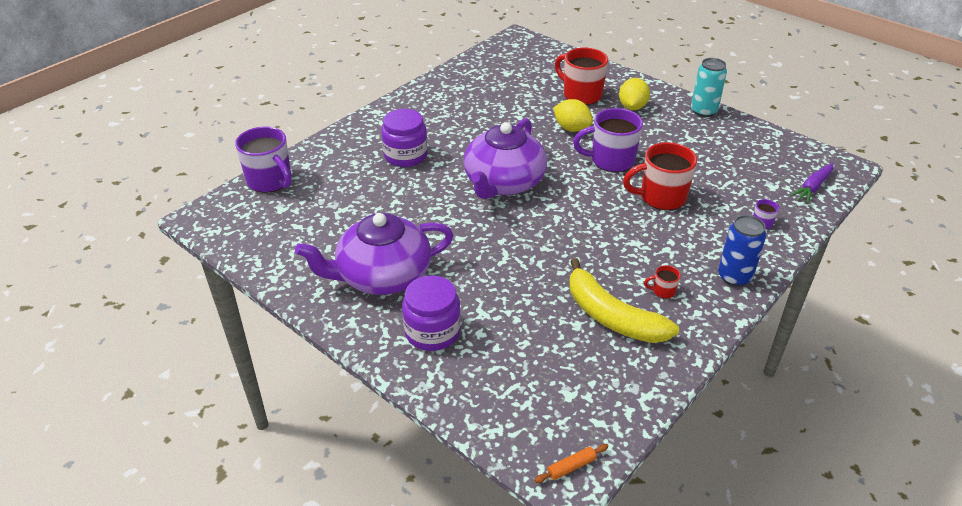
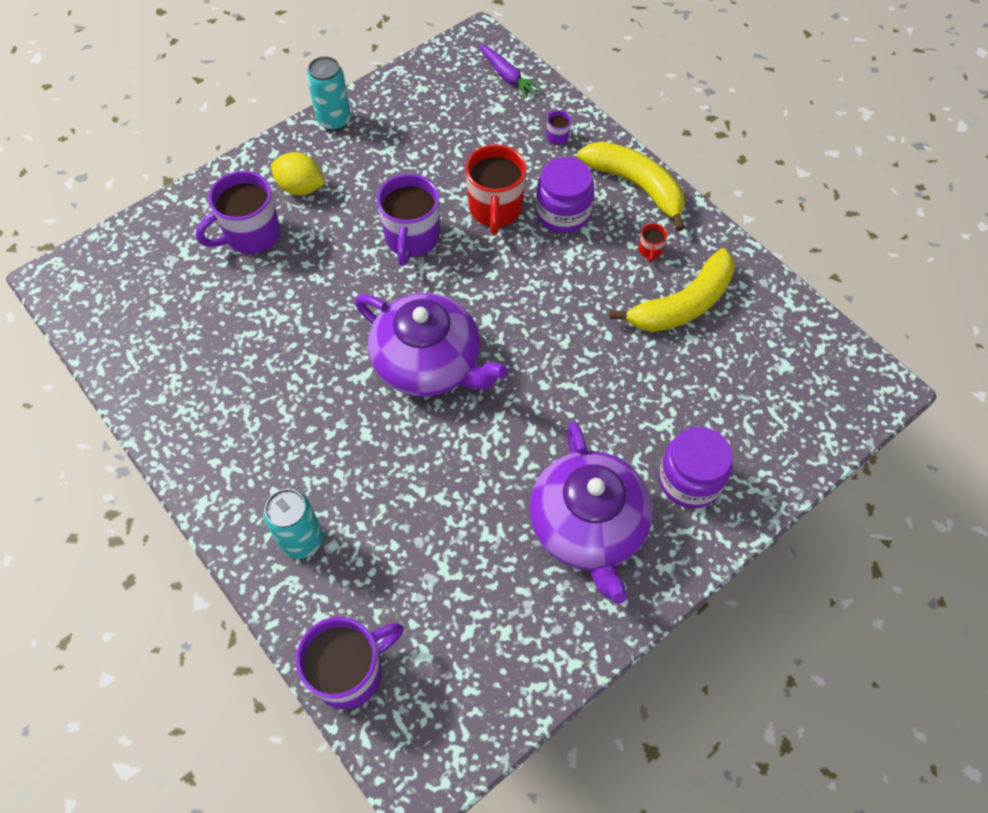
camera: 80 degrees left, 20 degrees up
(357, 150) = (302, 540): none -> turquoise can
(405, 156) = (336, 474): purple jar -> purple jar (563, 213)
(571, 128) = (329, 264): yellow lemon -> none
(571, 467) = (871, 382): orange rolling pin -> none
(581, 95) = (251, 235): red mug -> purple mug
(734, 277) = (636, 186): blue can -> yellow banana

